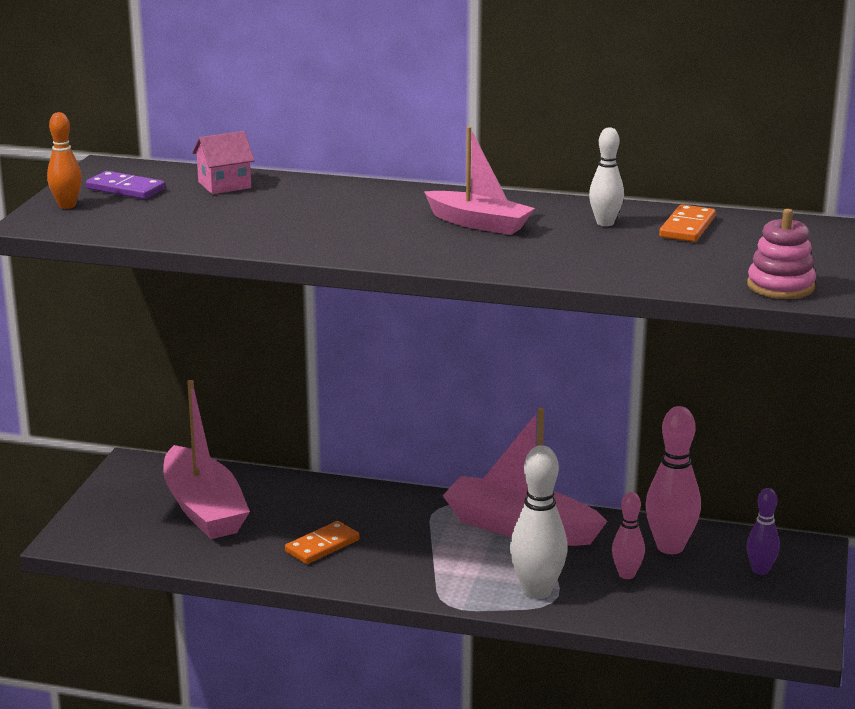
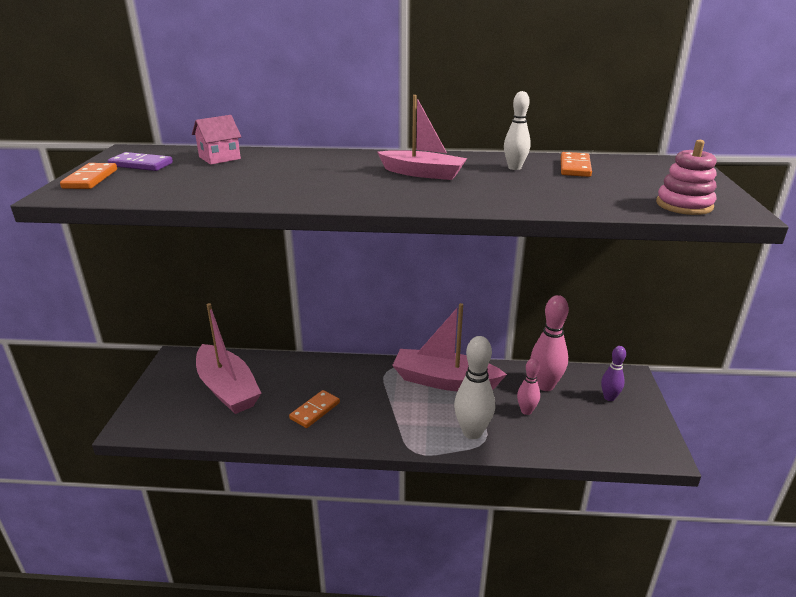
camera: 10 degrees left, 5 degrees up
(67, 206) = (90, 179): orange bowling pin -> orange domino

